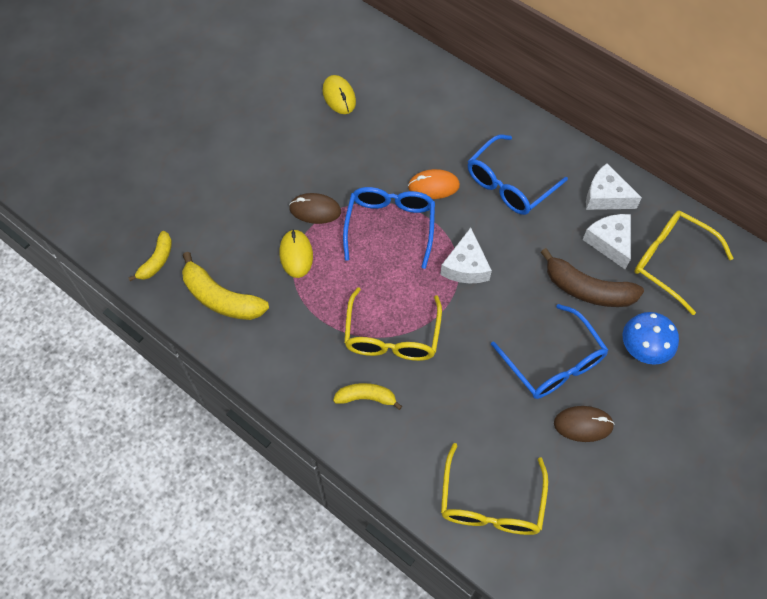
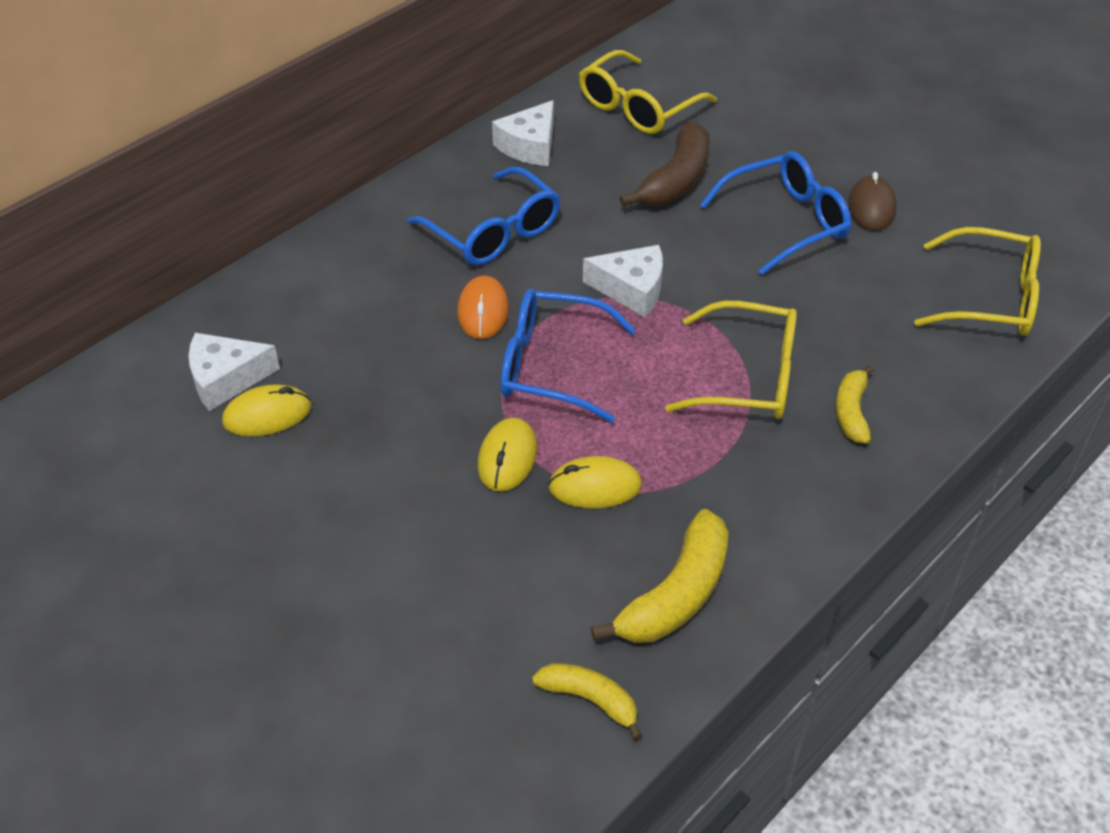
camera: 85 degrees left, 15 degrees down
(315, 210) = (507, 458): brown mouse -> yellow mouse
(609, 242) = (604, 152): white cheese -> white cheese (226, 379)
(644, 348) = (762, 145): blue mushroom -> none

